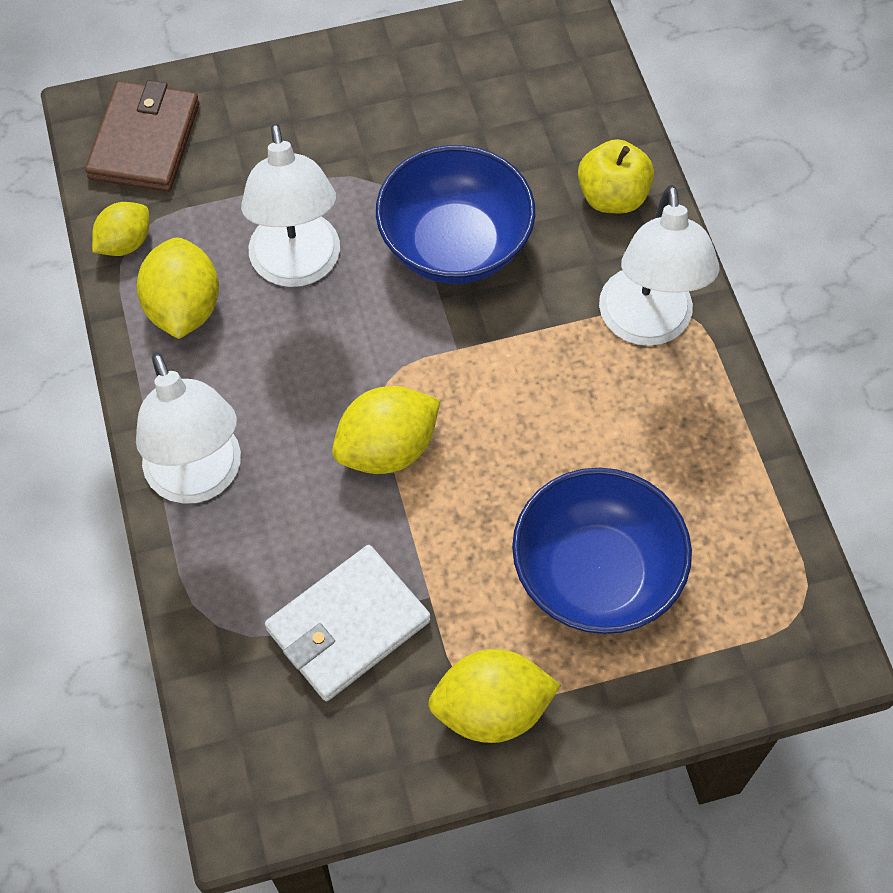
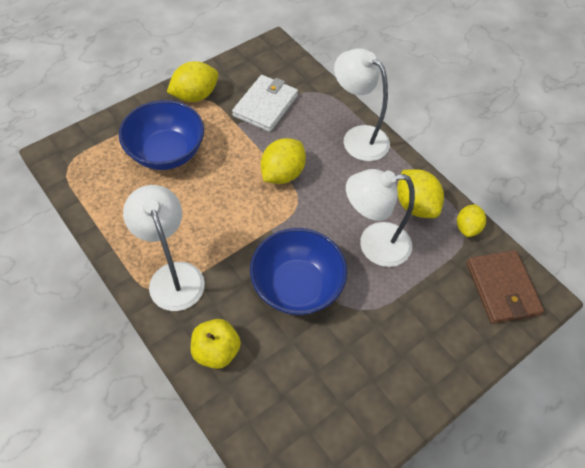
camera: 155 degrees right, 5 degrees down
(297, 267) = (373, 245): white lamp -> white lamp turned 60 degrees counterclockwise

